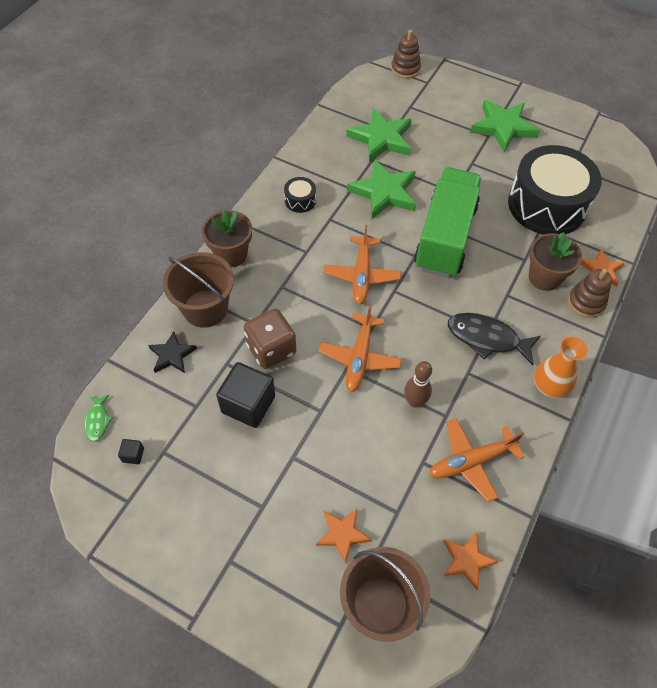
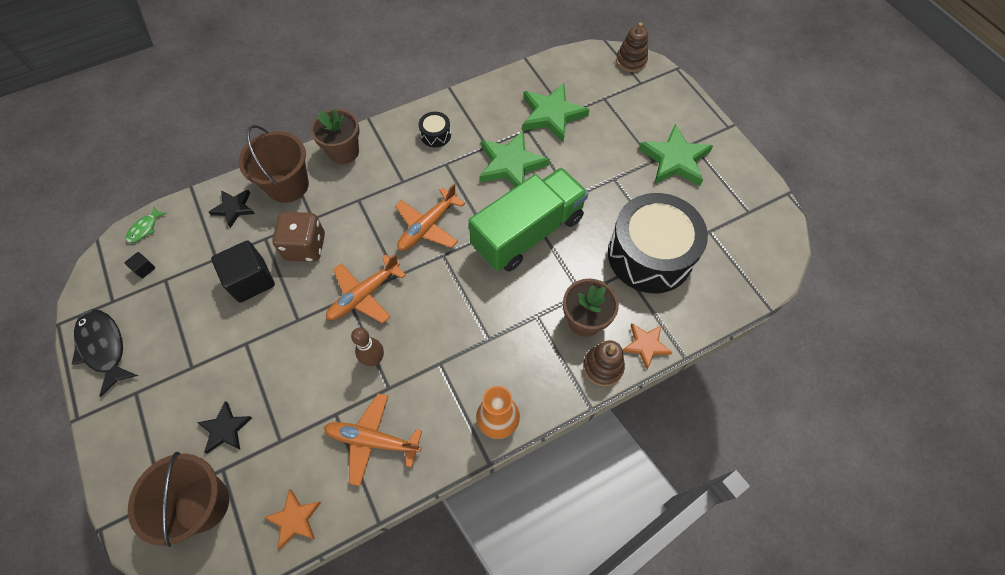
camera: 35 degrees right, 5 degrees up
(342, 534) = (225, 429): orange star -> black star
(487, 338) = (482, 344): black fish -> black fish (104, 347)

